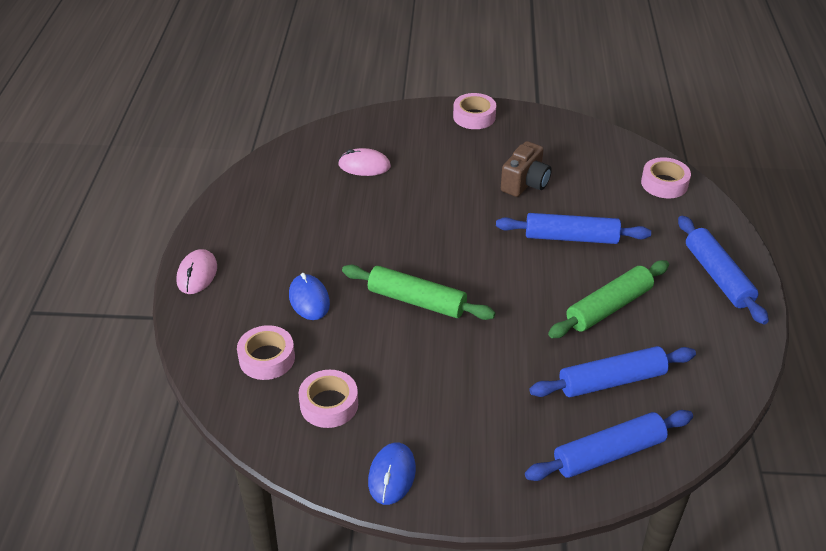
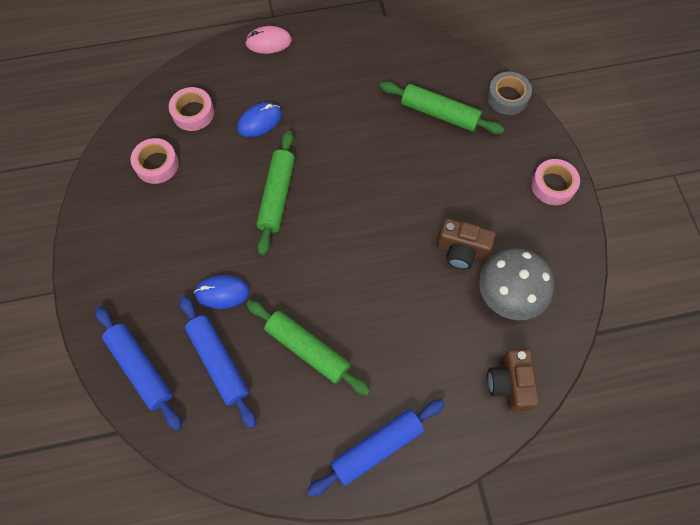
camera: 75 degrees right, 25 degrees up
(364, 166) = (439, 113): pink mouse -> green rolling pin
(366, 121) = (507, 97): none -> grey tape
(392, 475) = (99, 221): blue mouse -> blue mouse (222, 292)
(571, 237) = (394, 304): blue rolling pin -> none
(577, 165) = (509, 294): none -> grey mushroom
(664, 183) = (509, 384): pink tape -> brown camera

